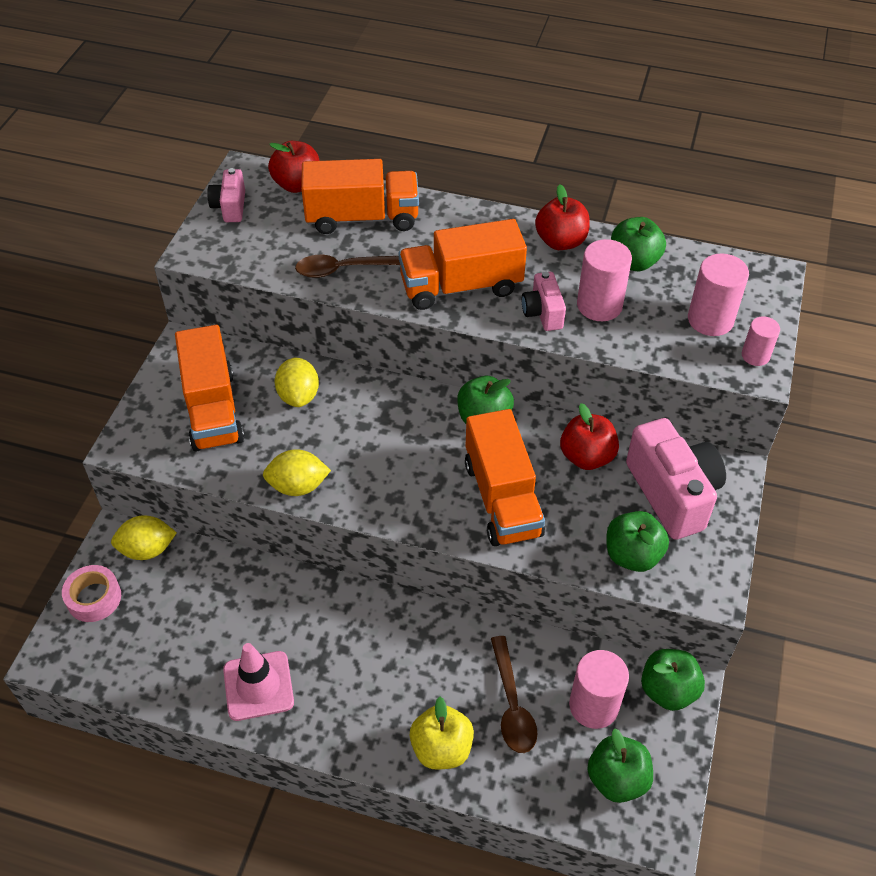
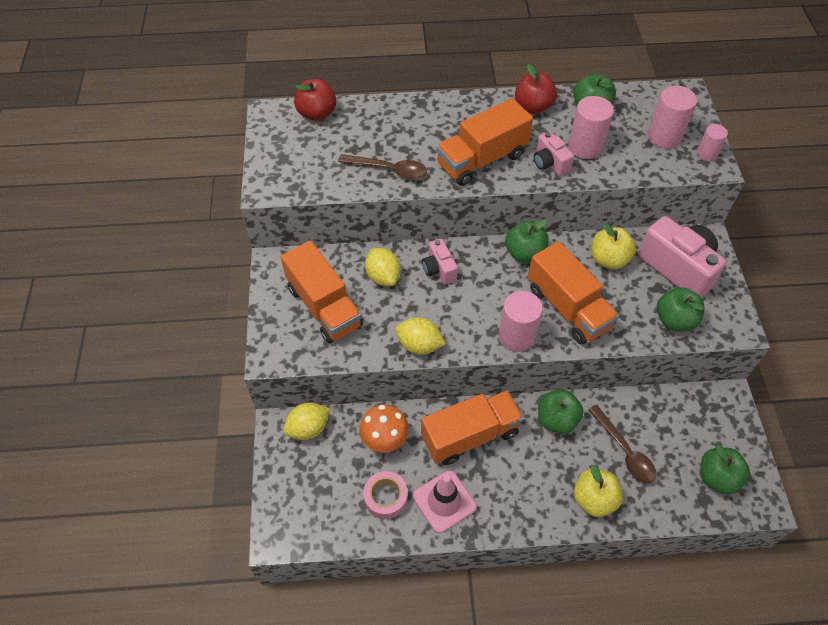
camera: 20 degrees left, 5 degrees up
(94, 598) = (287, 479): pink tape -> pink tape (386, 497)
(227, 592) = (385, 440): none -> orange mushroom
(230, 207) = (274, 145): pink camera -> pink camera (439, 269)
(298, 486) = (419, 345): yellow lemon -> yellow lemon turned 45 degrees clockwise
(344, 269) = (389, 170): brown spoon -> brown spoon turned 135 degrees counterclockwise
(362, 218) = (380, 126): orange truck -> orange truck (470, 435)
(586, 457) = (608, 259): red apple -> yellow apple
(593, 706) = (677, 432): pink cylinder -> pink cylinder (516, 336)
(668, 690) = (718, 405): green apple -> green apple (556, 419)

